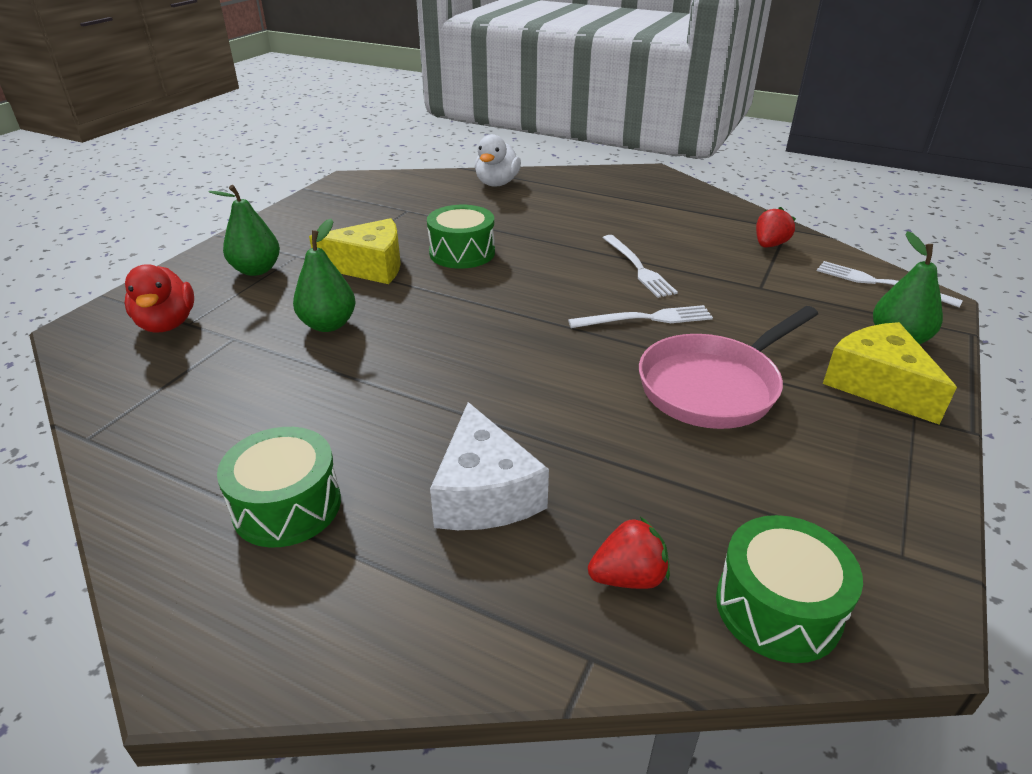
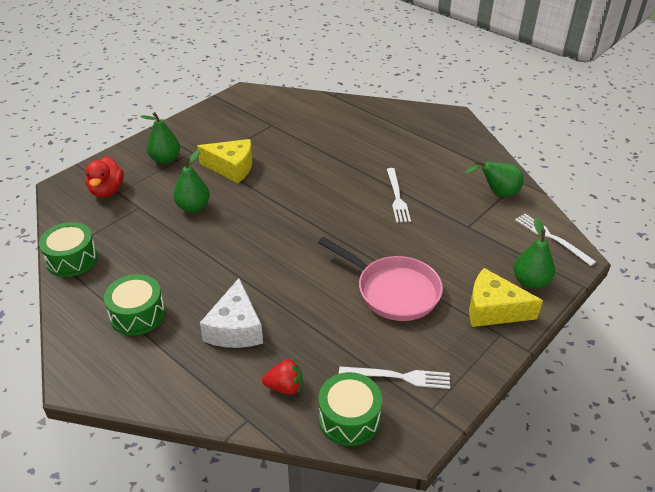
camera: 15 degrees right, 5 degrees up
(462, 253) = (291, 166): green drum -> green drum (72, 259)
(497, 183) = (340, 109): white duck -> none
(645, 318) = (380, 237): white fork -> white fork (399, 377)
(714, 386) = (393, 291): pink pan -> pink pan turned 120 degrees counterclockwise
(769, 245) = (497, 193): red strawberry -> green pear
(877, 385) = (493, 309): yellow cheese -> yellow cheese turned 60 degrees counterclockwise

